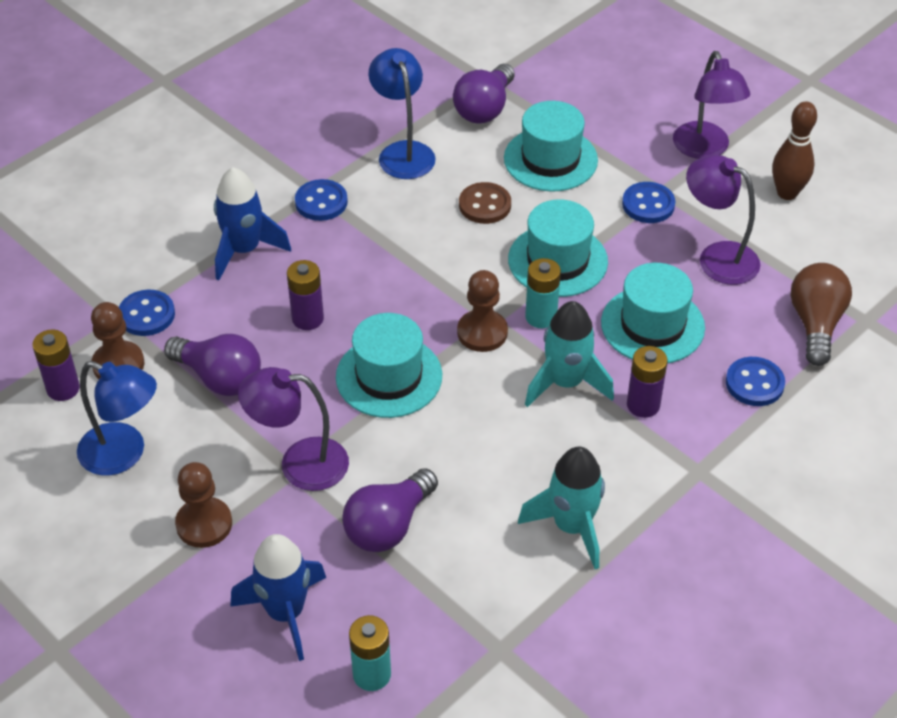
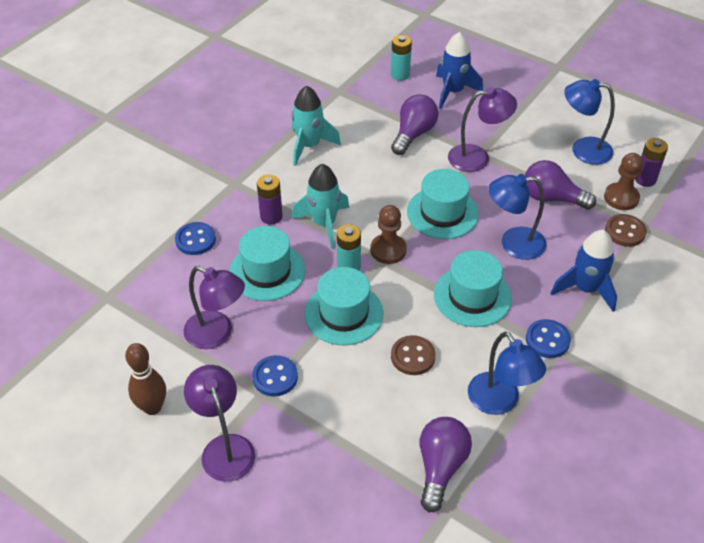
camera: 170 degrees right, 0 degrees up
(147, 315) = (625, 232): blue button -> brown button
(204, 524) = (516, 123): brown pawn -> none
(307, 319) = (513, 243): purple battery -> blue lamp
(550, 159) = (366, 414): turquoise hat -> turquoise hat (472, 296)
(815, 324) = (146, 288): brown light bulb -> none

